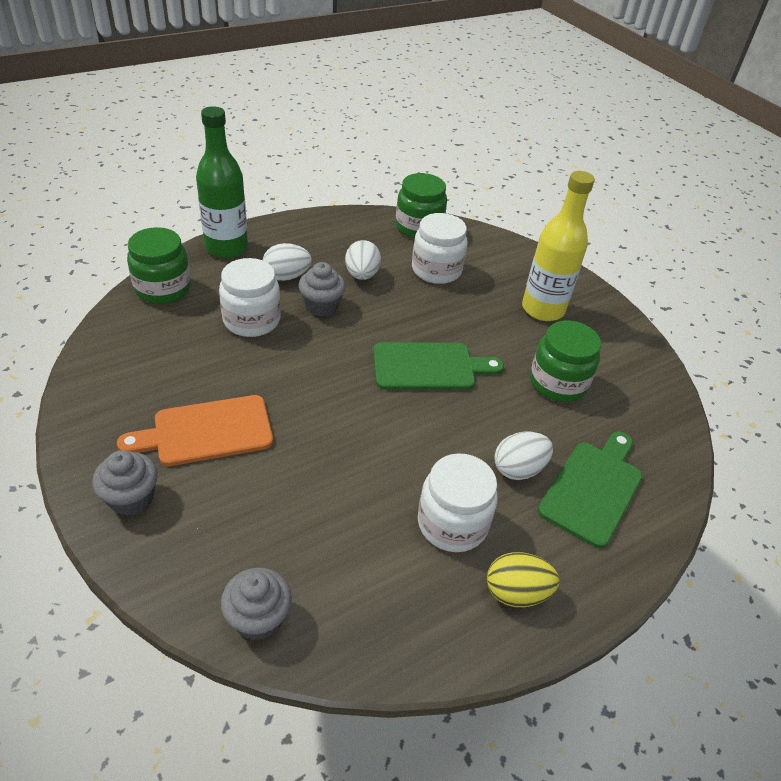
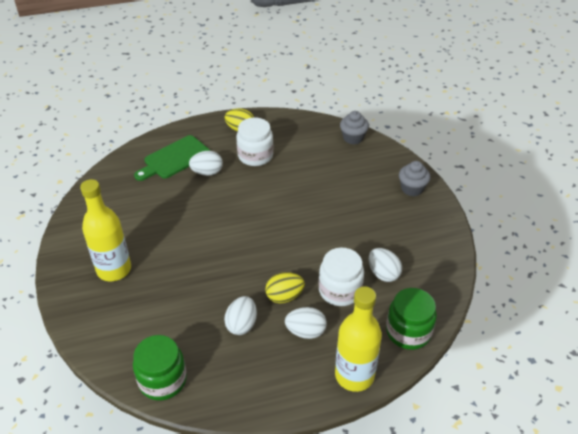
camera: 160 degrees left, 0 degrees up
(192, 346) = (383, 274): none -> white egg
(206, 432) = (374, 215): orange cutting board -> none
(226, 248) = (354, 375): green bottle -> yellow bottle
(321, 306) = (284, 296): grey cupcake -> yellow egg
(429, 367) = (226, 236): green cutting board -> none
(436, 270) = (175, 321): white jar -> none
(558, 383) = (148, 213): green jar -> none

